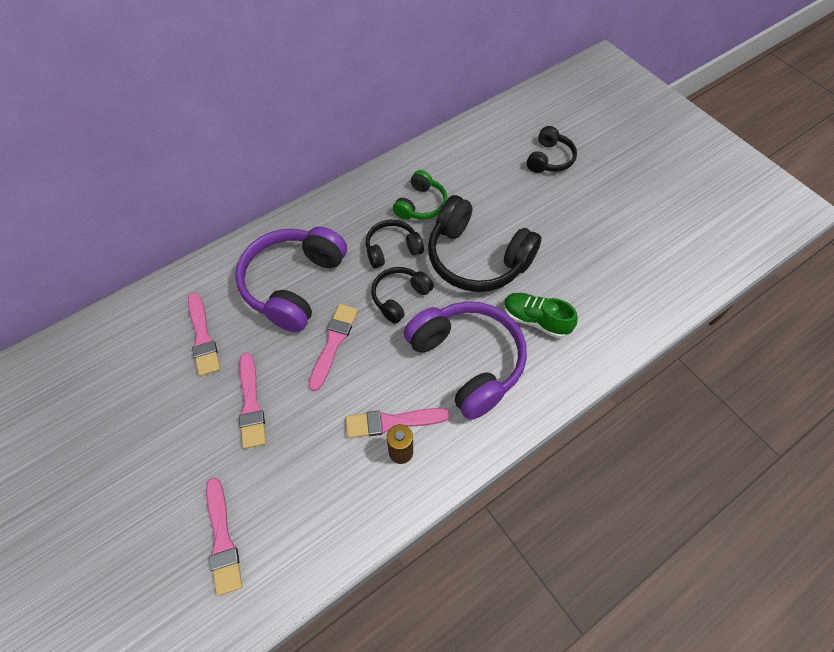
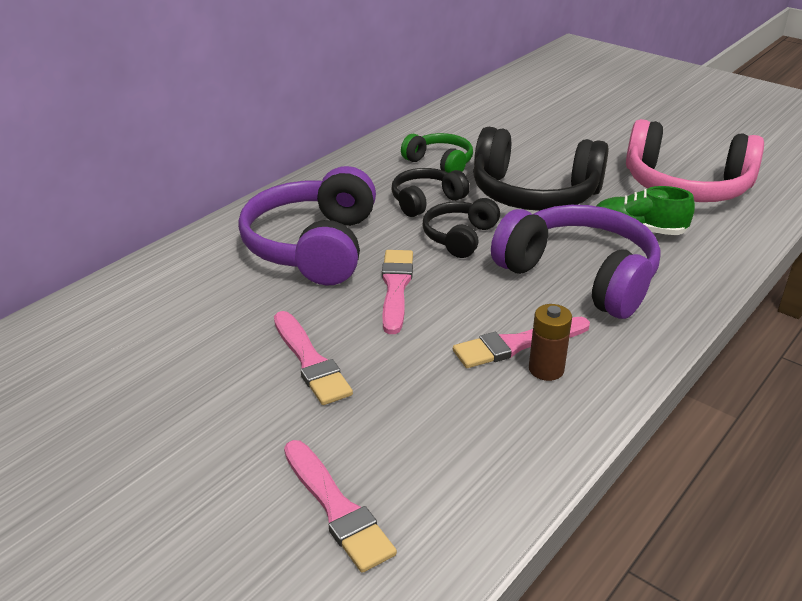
camera: 15 degrees left, 25 degrees down
(203, 337) = (208, 311): pink brush -> none
(421, 204) = (440, 163): green headphones -> green headphones turned 60 degrees counterclockwise
(549, 159) = (567, 114): black headphones -> none
(600, 274) = (686, 186): none -> pink headphones

